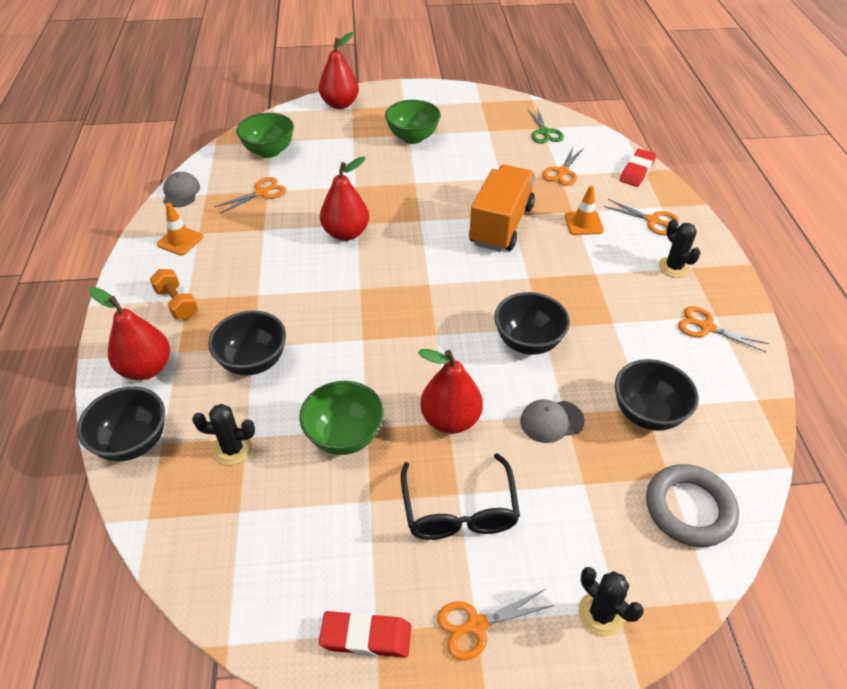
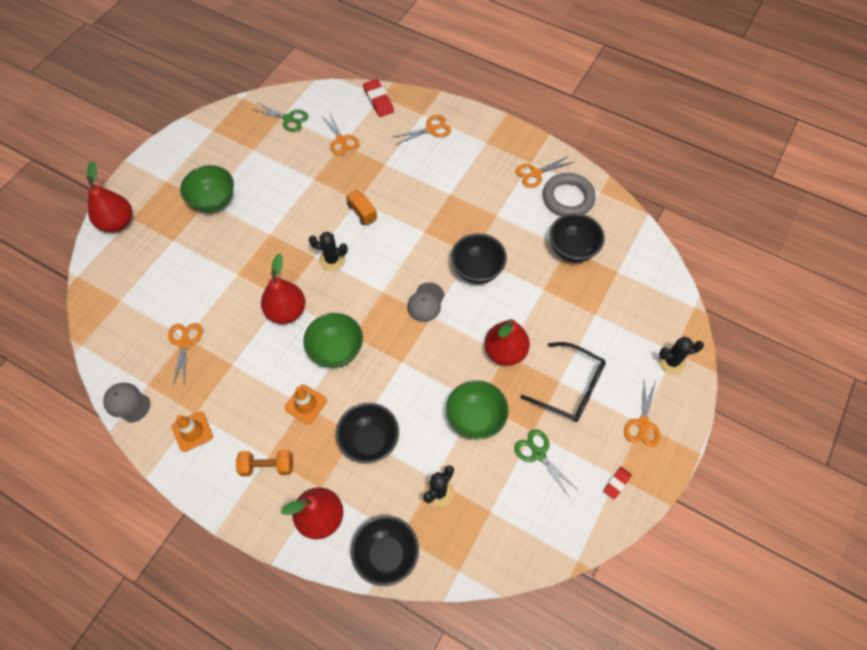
camera: 55 degrees left, 15 degrees up
(269, 151) = (133, 309): green bowl -> green bowl (336, 350)
(345, 522) = (538, 453): none -> green scissors
(366, 637) = (617, 483): red eraser -> red eraser, size x0.62
(501, 225) = (362, 212): orange truck -> orange truck, size x0.45
(551, 421) = (544, 300): grey cap -> grey cap (426, 302)
(583, 223) = (401, 166): orange traffic cone -> orange traffic cone (305, 404)
(674, 267) = (478, 151): black cactus -> black cactus (332, 260)
(689, 508) = (641, 277): grey ring -> grey ring (568, 198)

